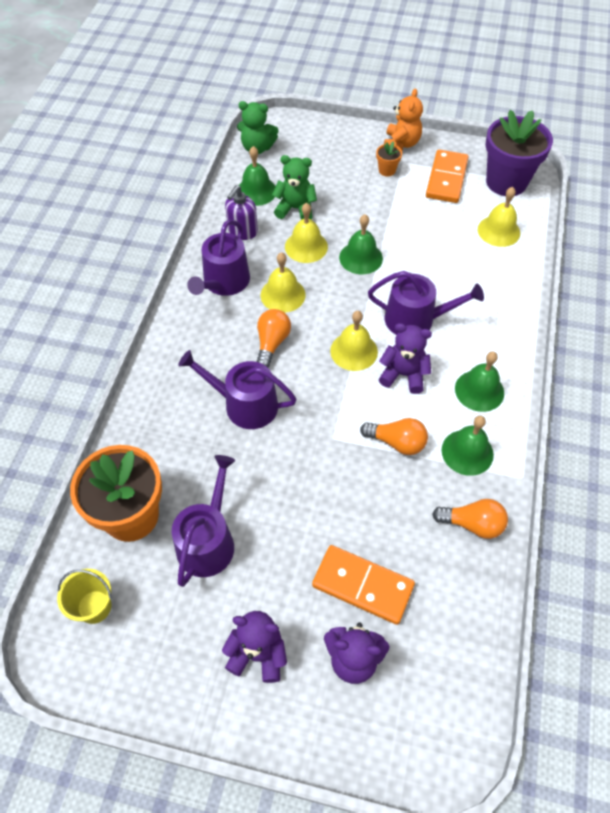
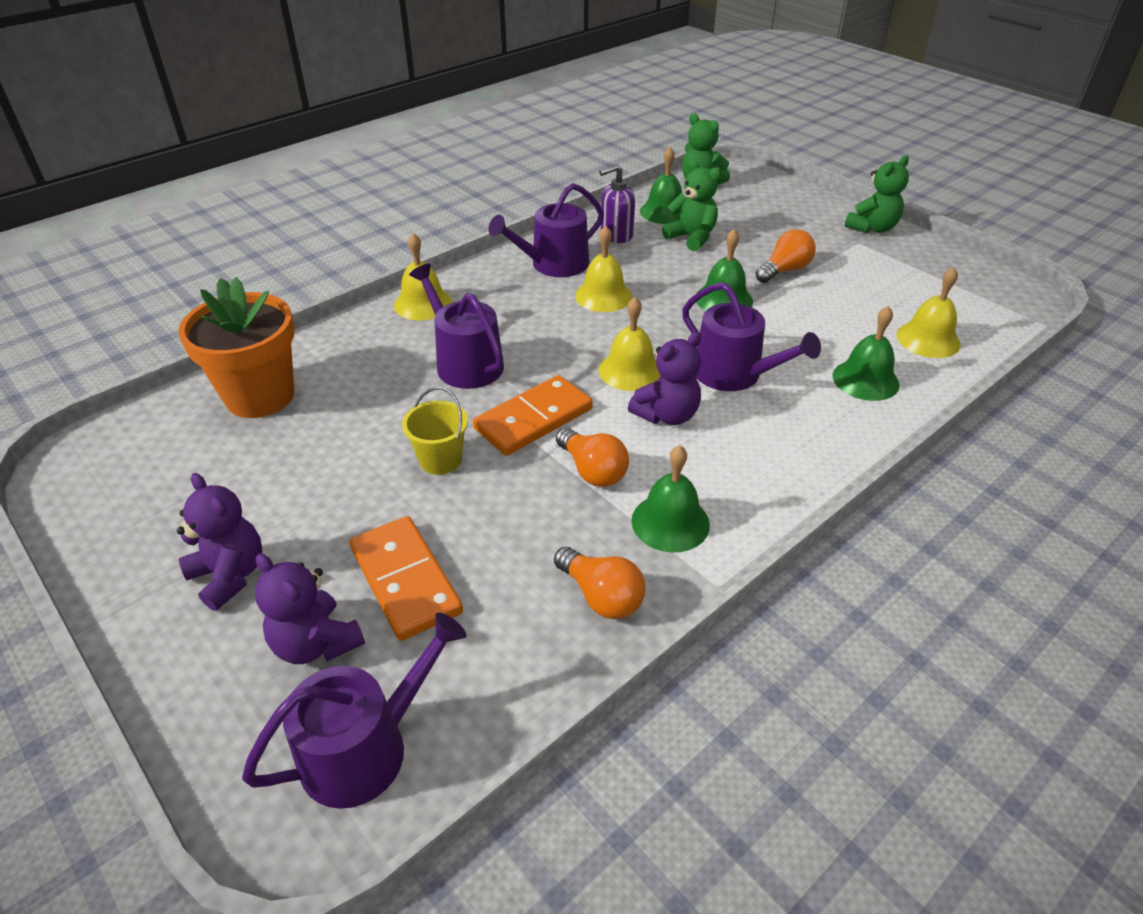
camera: 35 degrees right, 15 degrees down
(94, 606) = (144, 447): yellow bucket -> yellow bucket (440, 460)
(208, 541) = (301, 452): purple watering can -> purple watering can (365, 747)
(272, 343) = (549, 328): orange light bulb -> orange light bulb (784, 270)
(306, 246) = (671, 269): yellow bell -> yellow bell (423, 304)
(387, 170) = (831, 243): orange flower pot -> none
(401, 144) = (872, 228): orange teddy bear -> green teddy bear
(403, 375) = (667, 415): purple teddy bear -> purple teddy bear turned 90 degrees clockwise
(446, 179) = (901, 273): orange domino -> orange domino (534, 419)
(479, 390) = (749, 471): green bell -> green bell (865, 380)
(506, 182) = (982, 301): purple flower pot -> none

